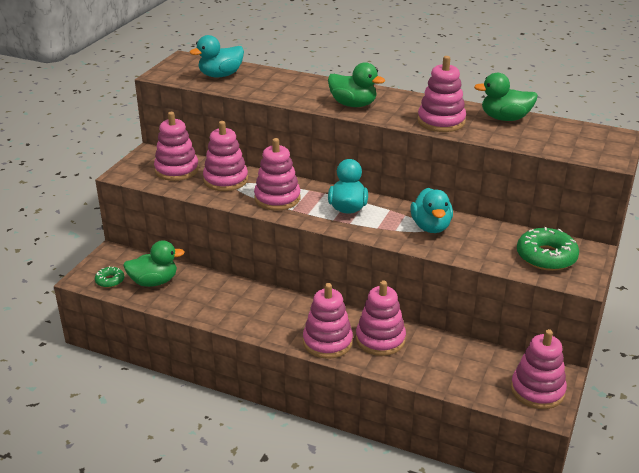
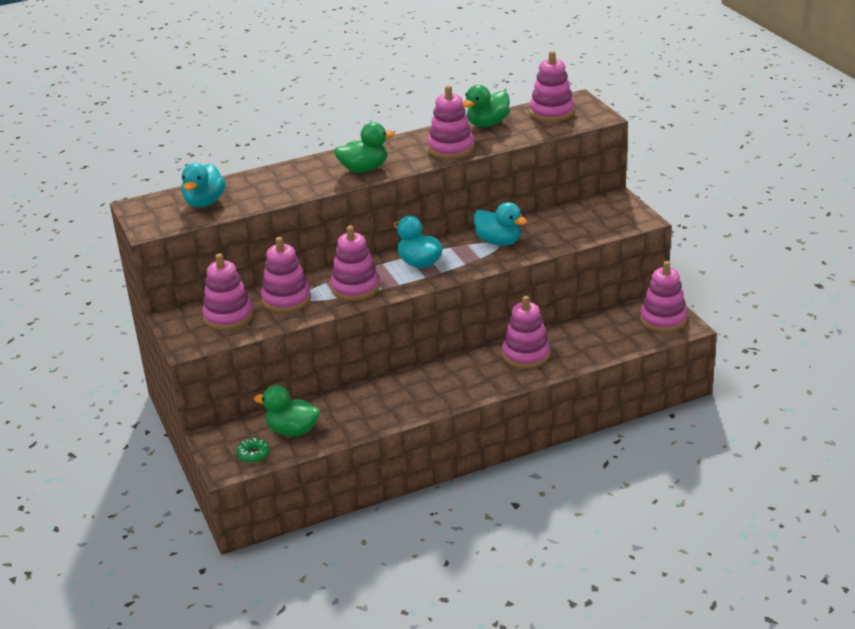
camera: 45 degrees left, 0 degrees up
(154, 282) = (292, 431): green duck -> green duck turned 105 degrees counterclockwise
(327, 342) = (496, 380): pink stacking toy -> pink stacking toy (552, 112)
(546, 257) = (599, 217): green donut -> none

